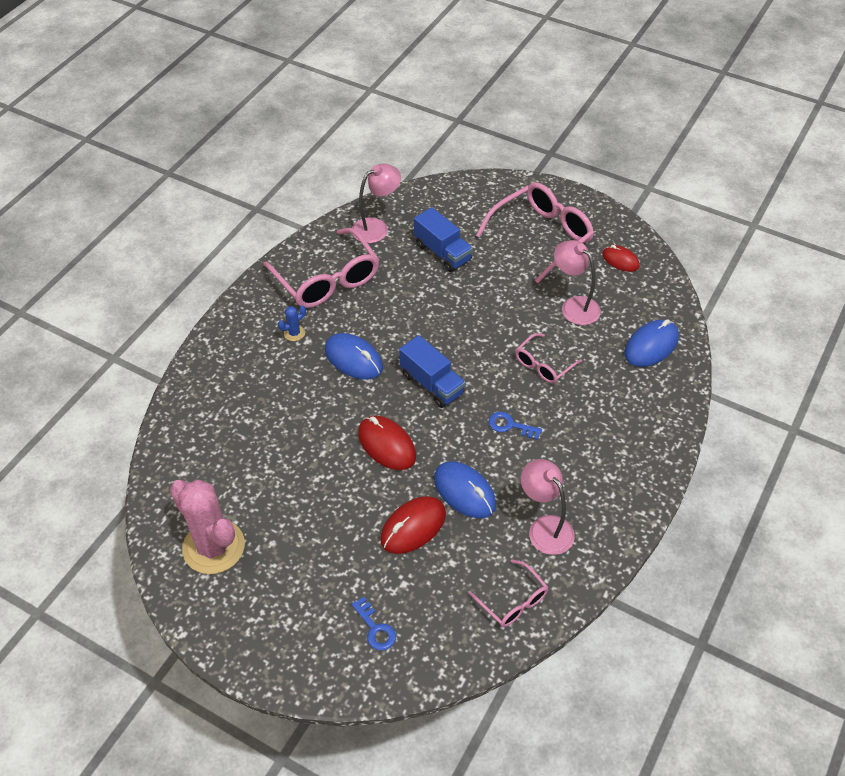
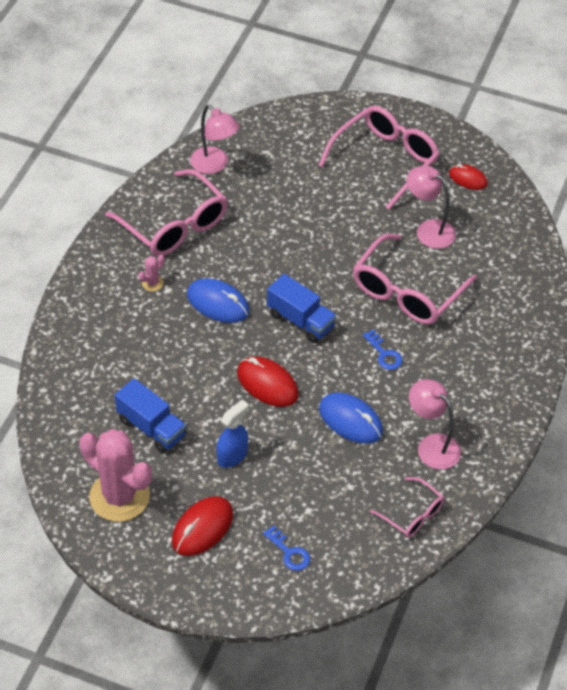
camera: 10 degrees left, 0 degrees up
(294, 333) = (152, 283): blue cactus -> pink cactus
(337, 516) = (232, 455): none -> blue spray bottle
(376, 227) = (214, 165): pink lamp -> pink lamp turned 90 degrees clockwise
(413, 527) = (307, 458): red mouse -> red mouse (202, 528)
(442, 252) = (287, 186): blue truck -> blue truck (151, 427)
(510, 426) = (384, 354): blue key -> blue key turned 135 degrees counterclockwise
(544, 364) = (407, 291): pink glasses -> pink glasses, size x1.88
(651, 346) = (509, 263): blue mouse -> none

